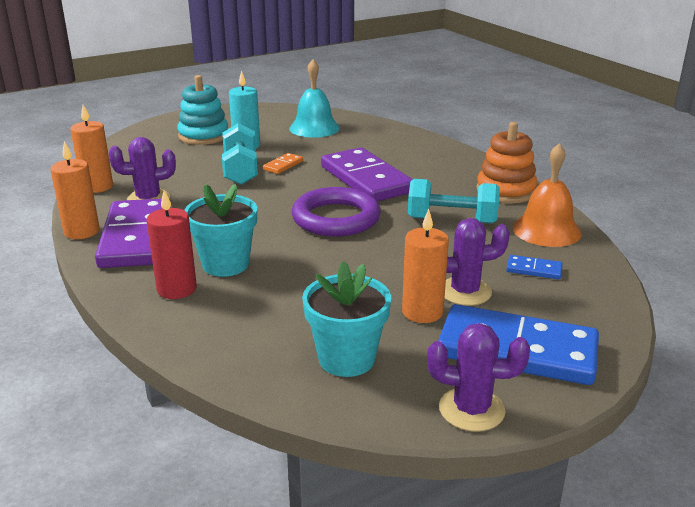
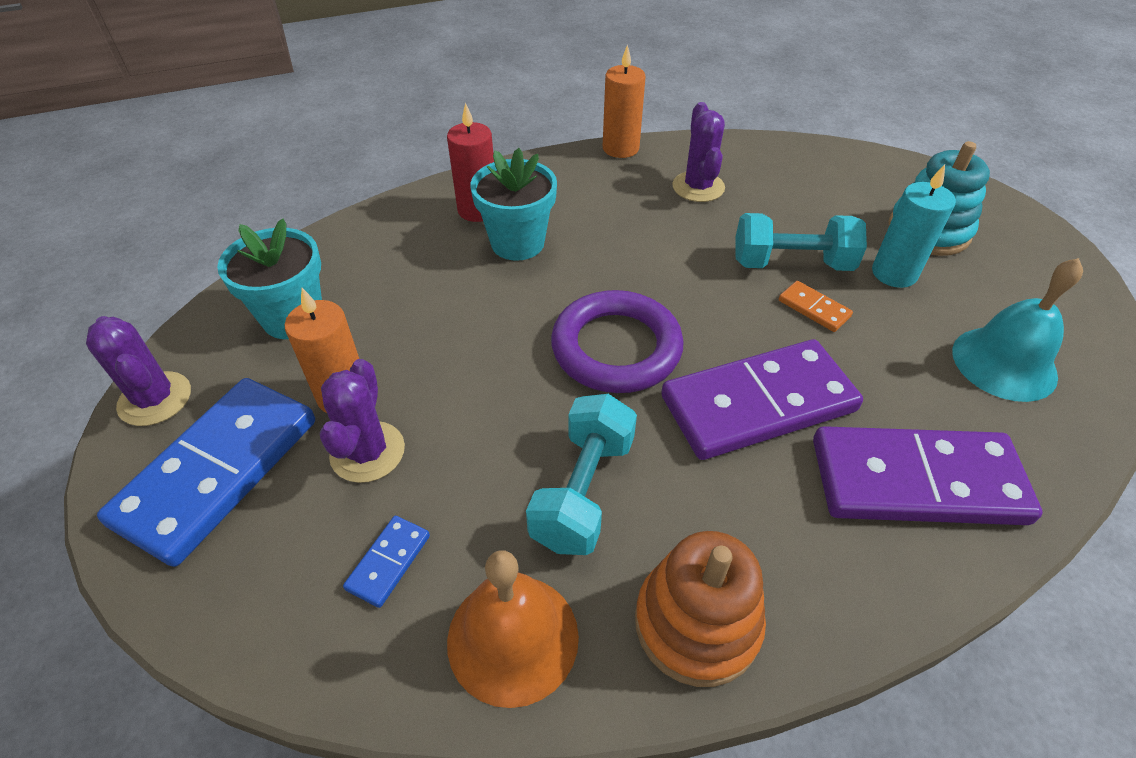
camera: 100 degrees right, 20 degrees up
(97, 187) = (737, 150): orange candle -> none
(136, 238) = (598, 182): purple domino -> purple domino (916, 481)
(471, 409) = (155, 399): purple cactus -> purple cactus turned 60 degrees counterclockwise

